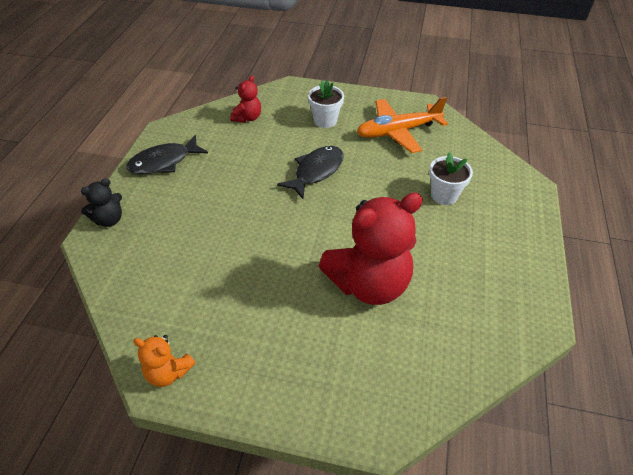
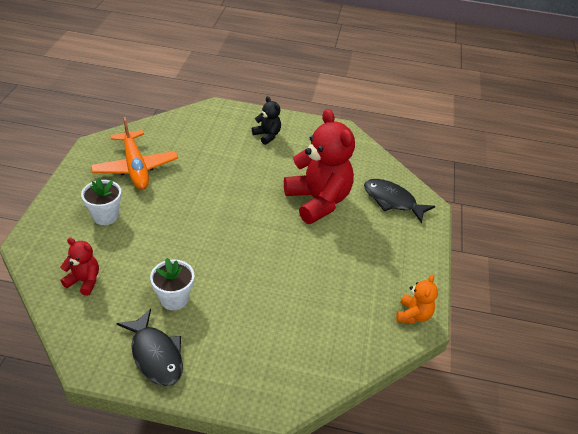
camera: 95 degrees left, 5 degrees down
(109, 219) = (249, 393): black teddy bear -> black teddy bear (267, 135)
(316, 171) = (187, 225): black fish -> black fish (392, 201)
(444, 195) = (225, 151): white flower pot -> white flower pot (174, 299)

